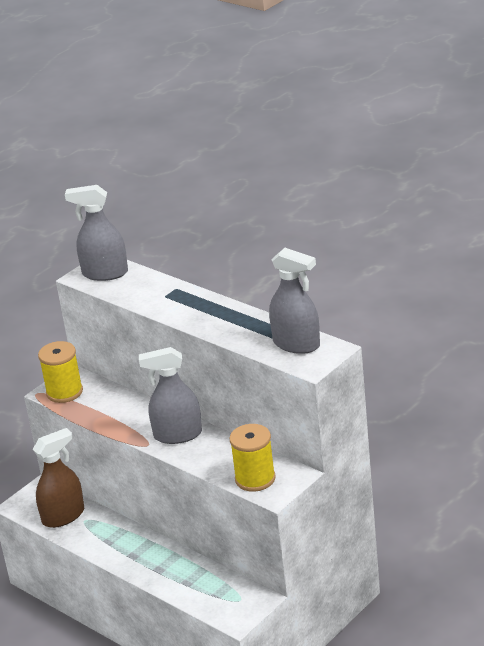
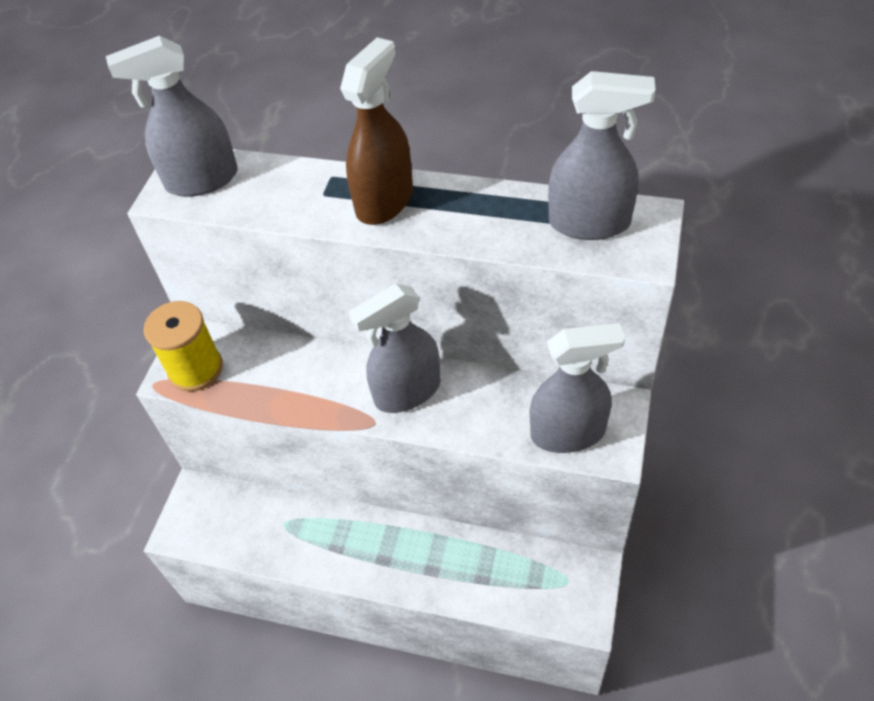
camera: 25 degrees left, 20 degrees up
(63, 516) = (251, 527): brown spray bottle -> brown spray bottle (385, 201)
(255, 479) = (568, 433): yellow spool -> grey spray bottle

